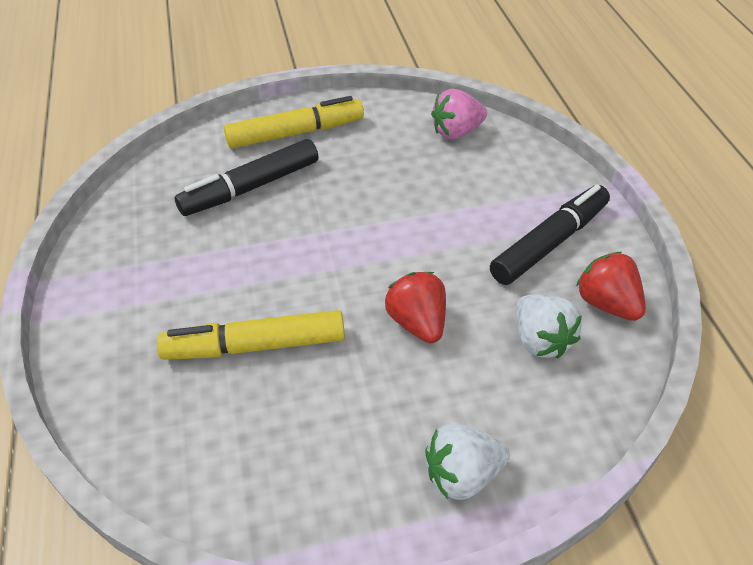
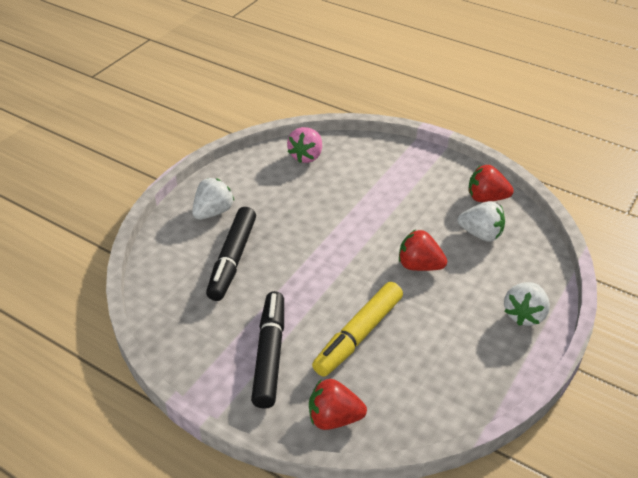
camera: 45 degrees left, 5 degrees down
(119, 408) = (334, 418): none -> red strawberry
(296, 133) = (213, 212): yellow marker -> white strawberry
(550, 243) = (427, 186): black marker -> black marker (270, 354)

